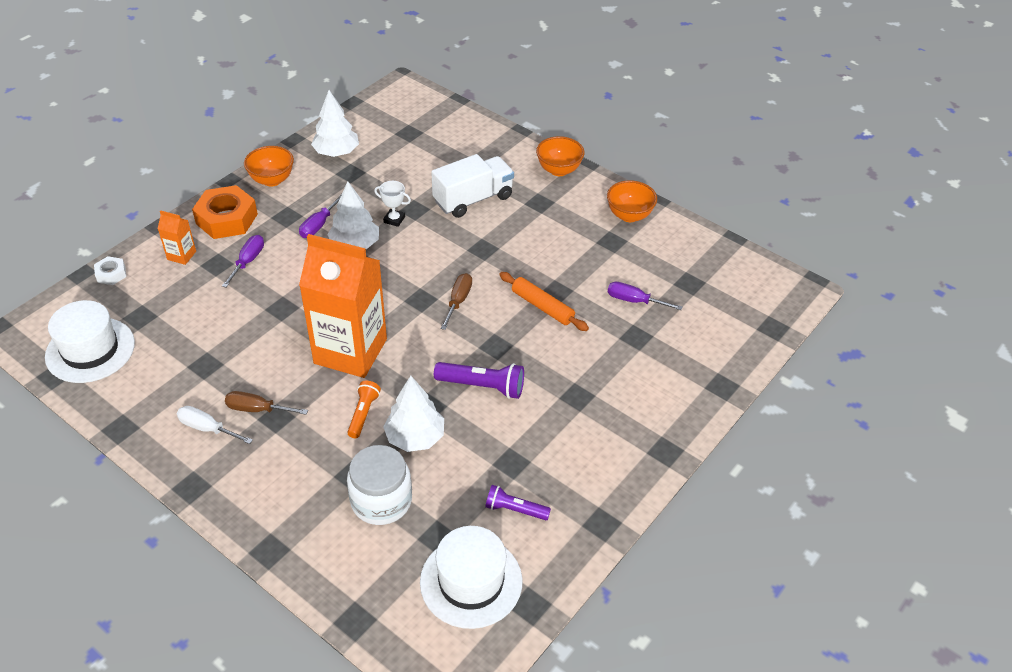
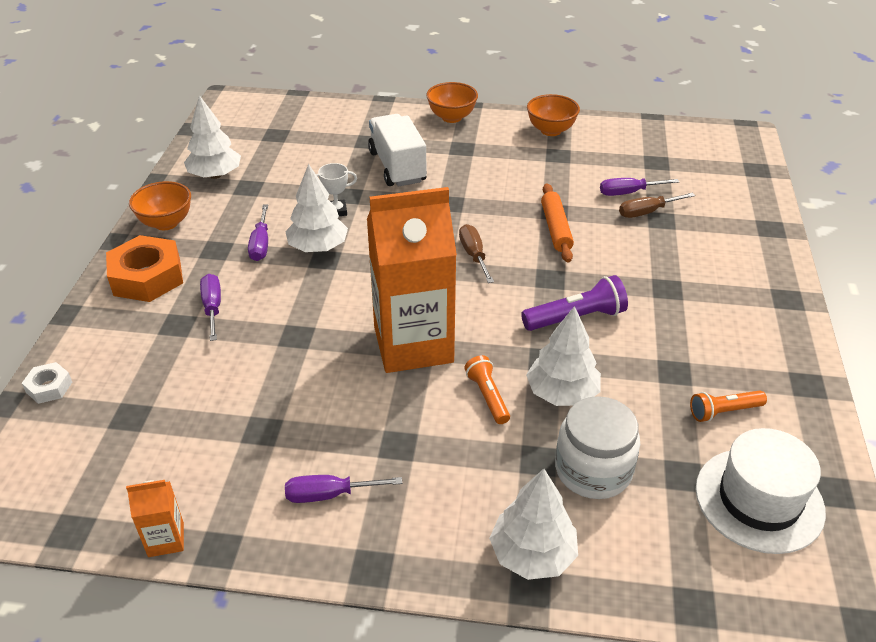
camera: 30 degrees left, 5 degrees down
(90, 350) = (96, 480): white hat -> none
(181, 255) = (125, 333): orange carton -> orange carton (166, 539)
(207, 428) = (329, 494): white screwdriver -> purple screwdriver
(257, 409) = (368, 446): brown screwdriver -> brown screwdriver (646, 212)
(289, 532) = (532, 554): none -> white tree
(473, 199) = (397, 167): white truck -> white truck turned 45 degrees counterclockwise
(515, 510) = (724, 412): purple flashlight -> orange flashlight
(542, 306) = (556, 228): orange rolling pin -> orange rolling pin turned 75 degrees clockwise

